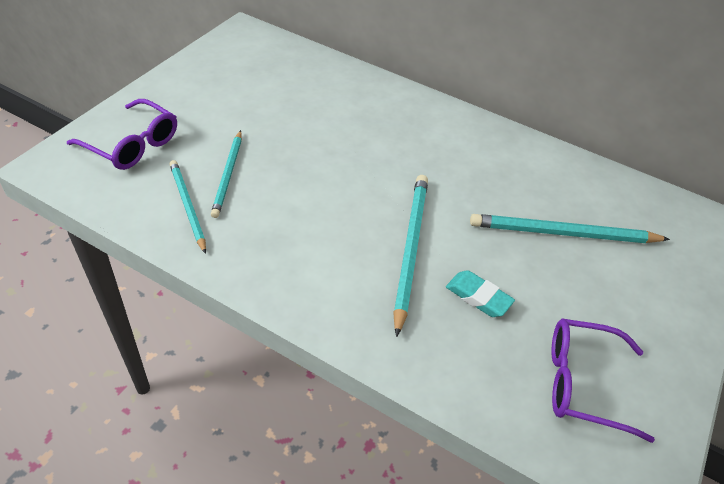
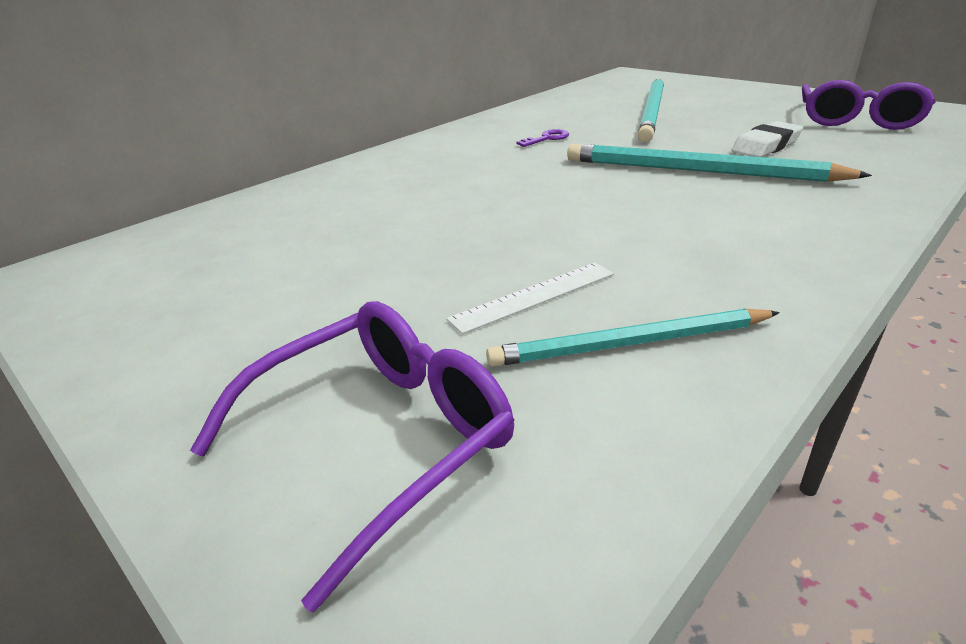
camera: 70 degrees left, 15 degrees down
(228, 175) = (533, 296): turquoise pencil -> white ruler
(468, 170) = (547, 138): none -> purple key
(478, 297) = (765, 146): turquoise eraser -> white eraser

